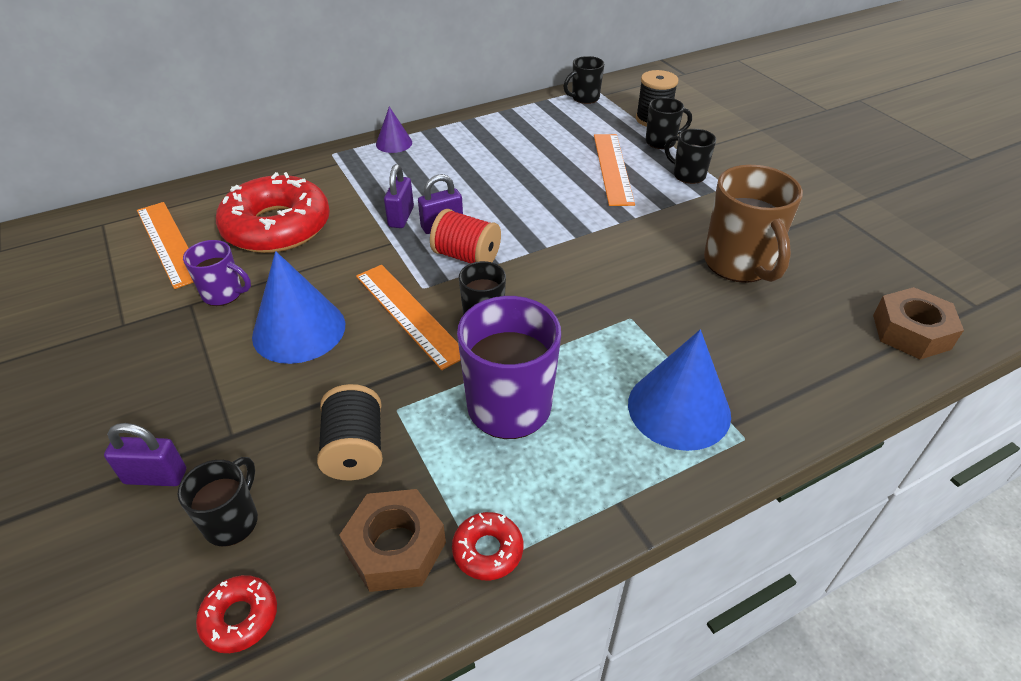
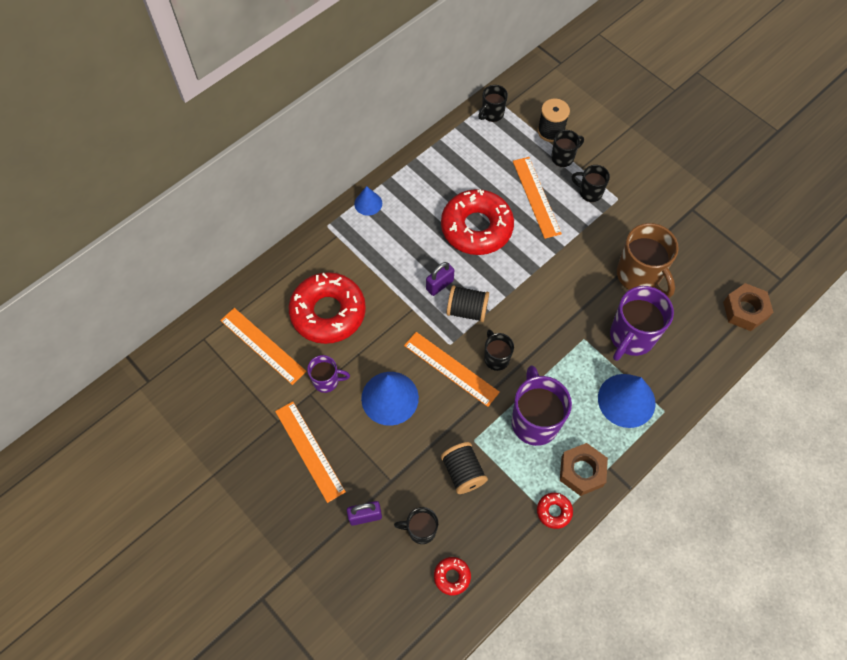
camera: 15 degrees left, 20 degrees up
(138, 368) = (309, 451): none -> orange ruler
(232, 521) = (421, 530): black mug -> black mug turned 90 degrees counterclockwise
(394, 143) = (368, 203): purple cone -> blue cone
(396, 547) = (509, 522): brown nut -> brown nut (582, 471)
(401, 217) = (408, 283): purple padlock -> none
(466, 256) = (467, 310): red spool -> black spool
(520, 182) = (476, 227): none -> red donut
(708, 330) = (631, 337): none -> purple mug

